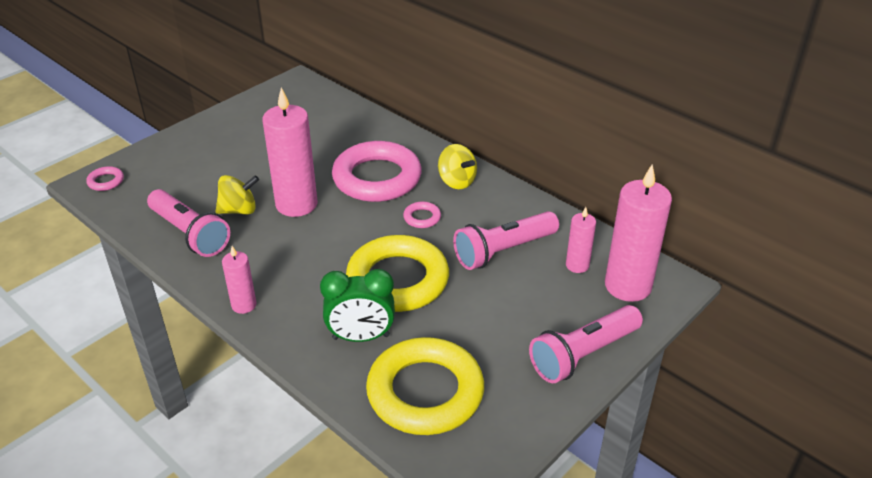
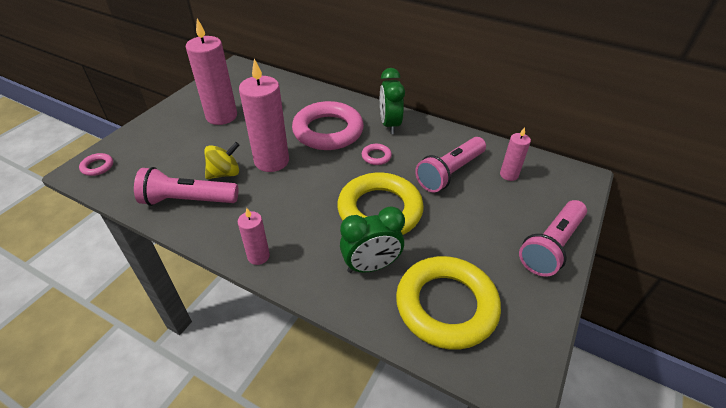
camera: 15 degrees left, 5 degrees up
(190, 234) = (188, 200): pink flashlight -> pink flashlight turned 150 degrees clockwise
(456, 181) = (390, 125): yellow spinning top -> green clock
(628, 286) = (552, 184): pink candle -> pink candle (221, 116)

